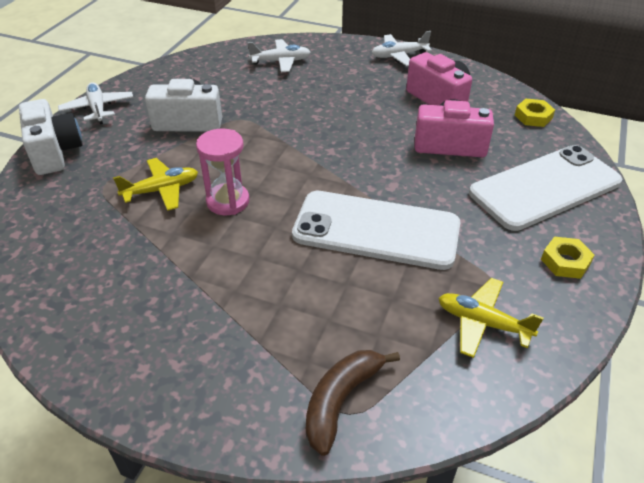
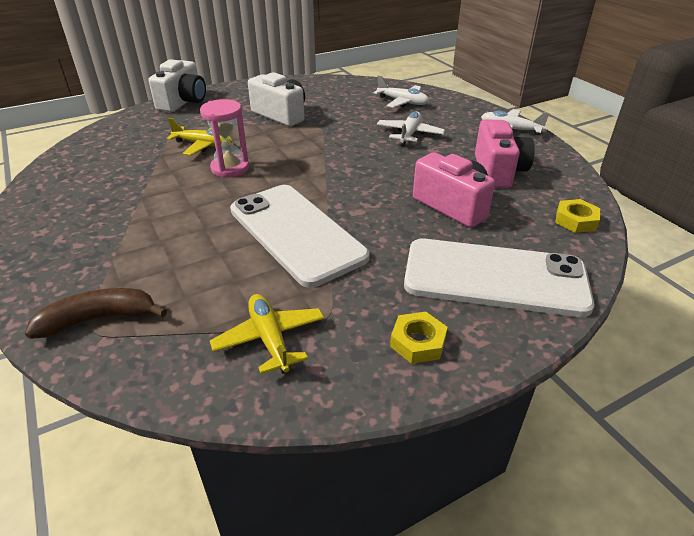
camera: 40 degrees right, 5 degrees down
(98, 108) = (241, 89): white plane -> white plane (409, 134)

